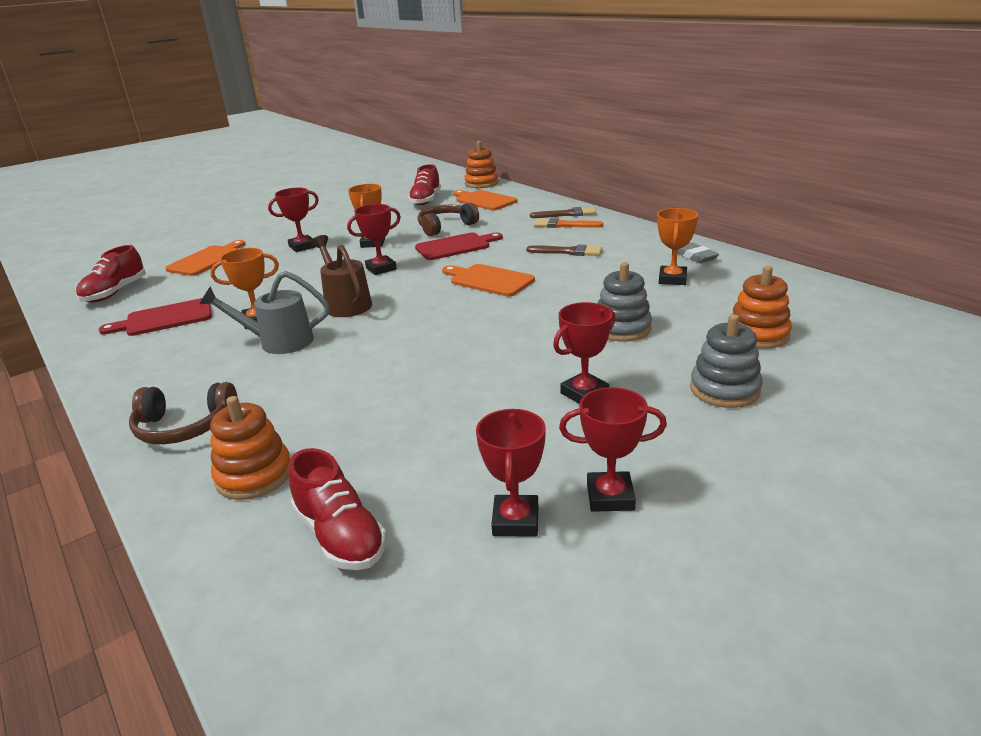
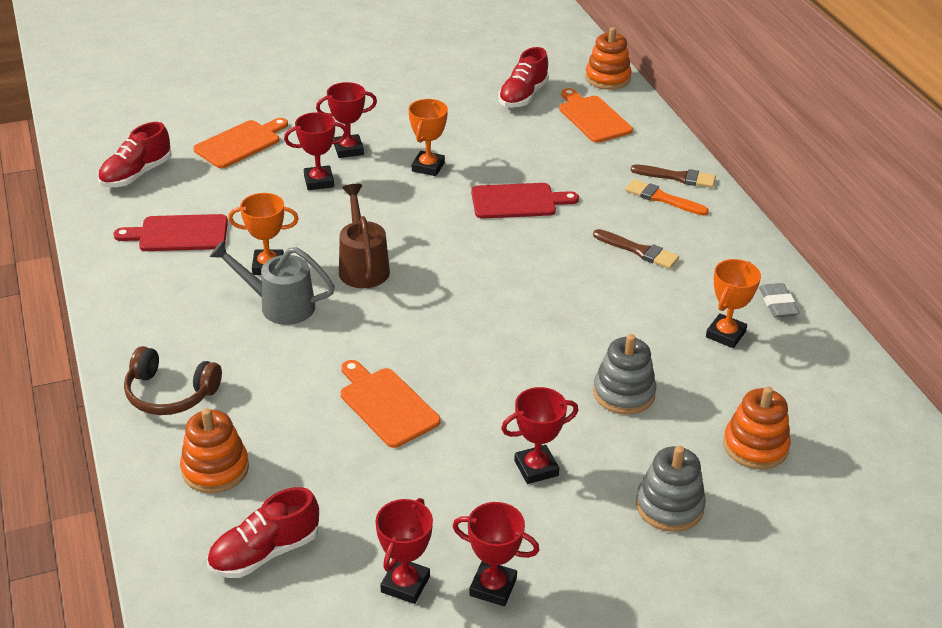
camera: 15 degrees right, 10 degrees up
(340, 536) = (265, 552): red shoe -> red shoe turned 75 degrees clockwise
(381, 269) = (420, 217): red trophy -> red trophy (319, 181)
(445, 226) = (523, 159): brown headphones -> none
(489, 280) = (526, 273): orange cutting board -> orange cutting board (386, 405)

